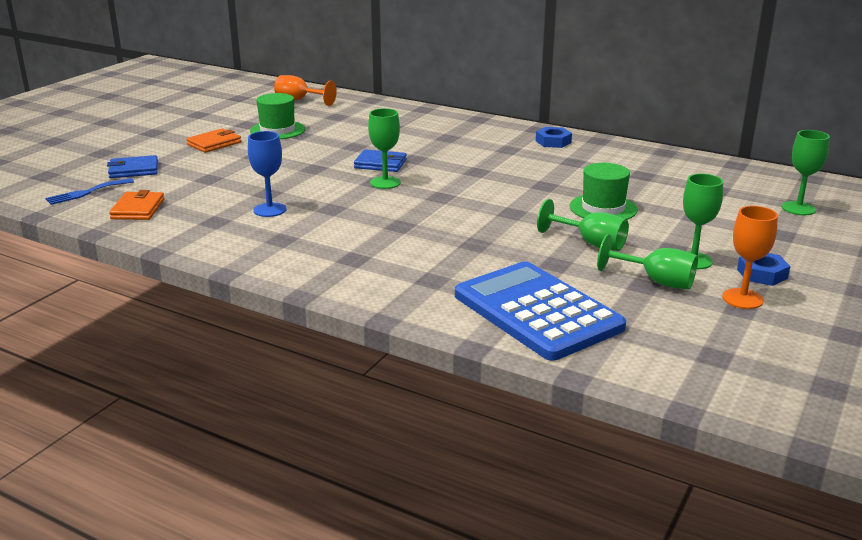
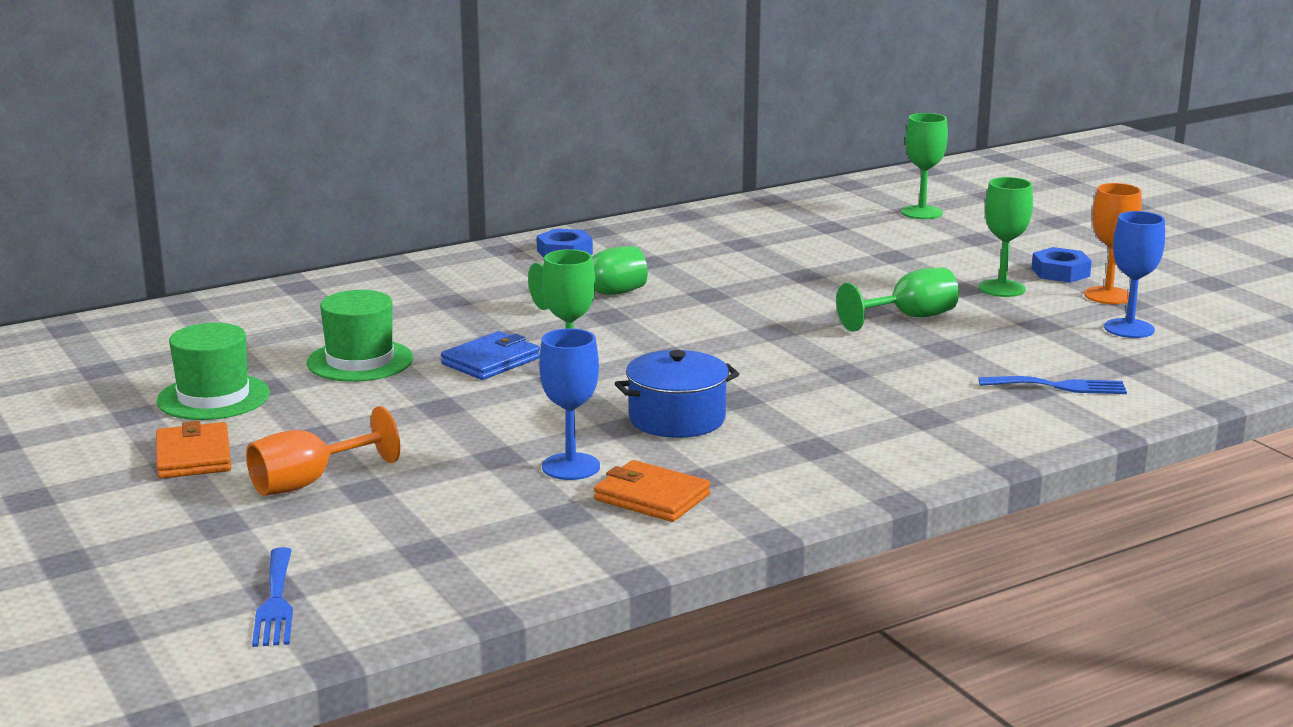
camera: 60 degrees left, 5 degrees down
(134, 170) = (220, 544): blue wallet -> none
(138, 209) = (427, 566): orange wallet -> orange wallet (652, 497)
(299, 100) = (84, 353): orange goblet -> orange goblet (308, 482)
(354, 218) = (677, 419): none -> blue pot
(537, 311) = (1059, 386): blue calculator -> blue fork
(603, 208) = (817, 286): green hat -> green hat (360, 361)
(656, 281) = (1036, 317): green goblet -> green goblet (601, 295)
(685, 318) = (1129, 328): none -> blue goblet

